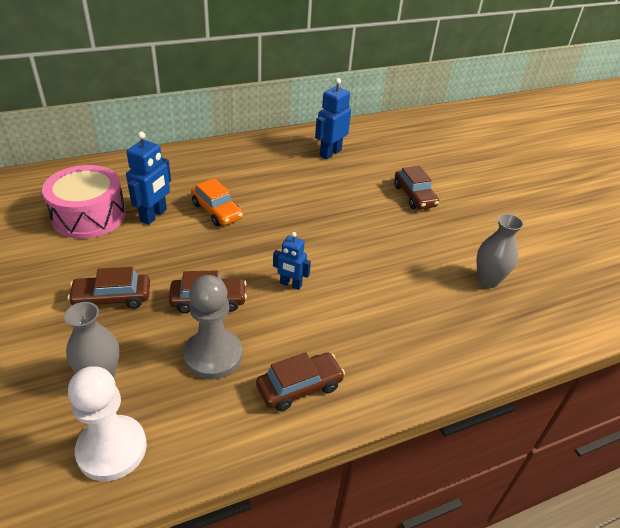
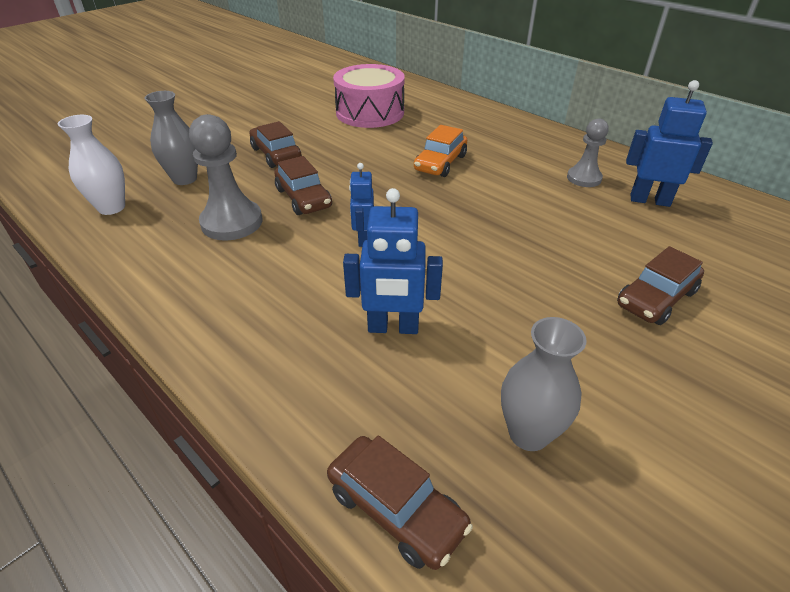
camera: 70 degrees right, 0 degrees up
(112, 449) = (111, 207): white pawn -> white vase
(154, 215) = (399, 137): blue robot -> blue robot (393, 327)
(289, 162) = (584, 178): none -> grey pawn
(299, 387) = (210, 287): brown car -> brown car (396, 508)

